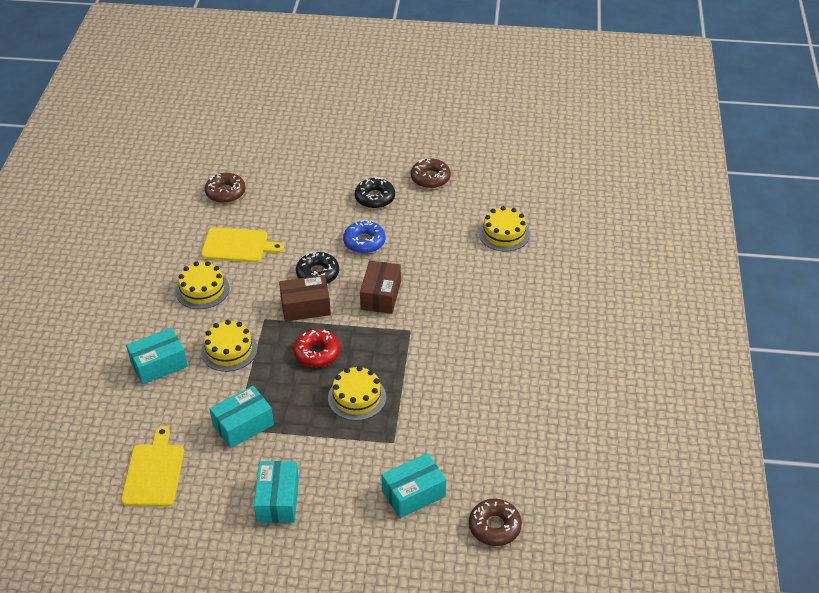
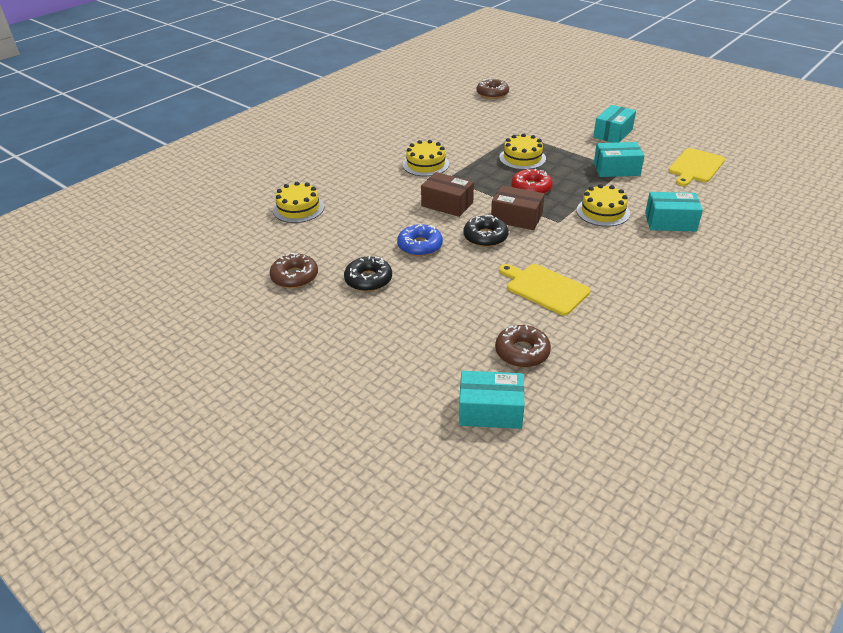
camera: 145 degrees left, 5 degrees down
(202, 290) = (604, 262): yellow cake -> yellow cake (426, 164)
(381, 295) = (447, 204): brown box -> brown box turned 75 degrees clockwise
(413, 494) = (525, 114): turquoise box -> turquoise box (490, 410)

